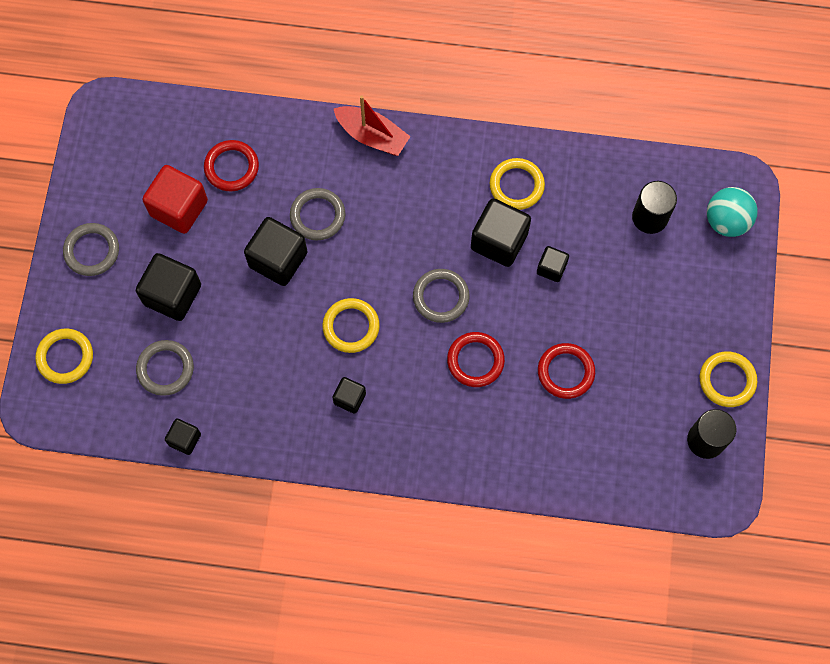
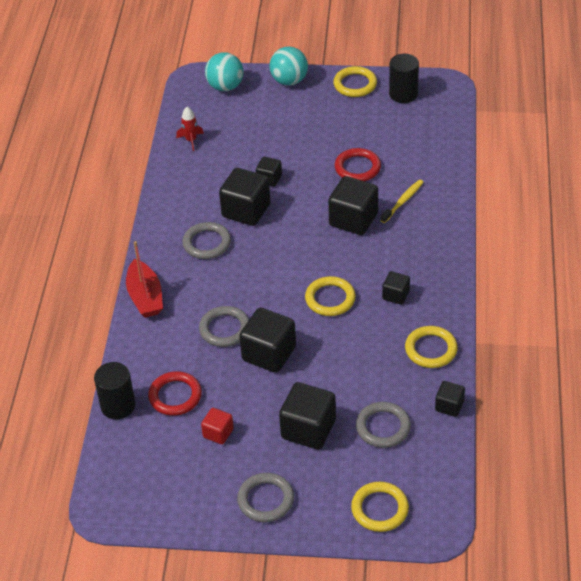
camera: 90 degrees left, 25 degrees down
(179, 208) = (218, 433): red cube -> red cube, size x0.54
(372, 136) = (145, 297): red boat -> red boat turned 135 degrees clockwise
(441, 297) = (298, 243): grey ring -> grey ring (207, 243)
(475, 360) = (353, 219): red ring -> black cube
(503, 421) = (403, 201): none -> yellow toothbrush
(516, 185) = (195, 202): yellow ring -> yellow ring (431, 349)
(625, 180) = (191, 140): none -> red rocket
(650, 217) = (223, 126): black cylinder -> black cylinder (118, 406)
(736, 298) = (289, 81): none -> turquoise ball

